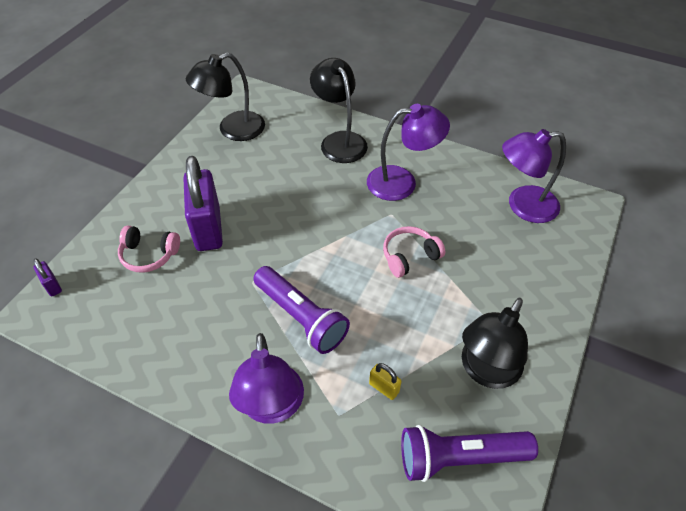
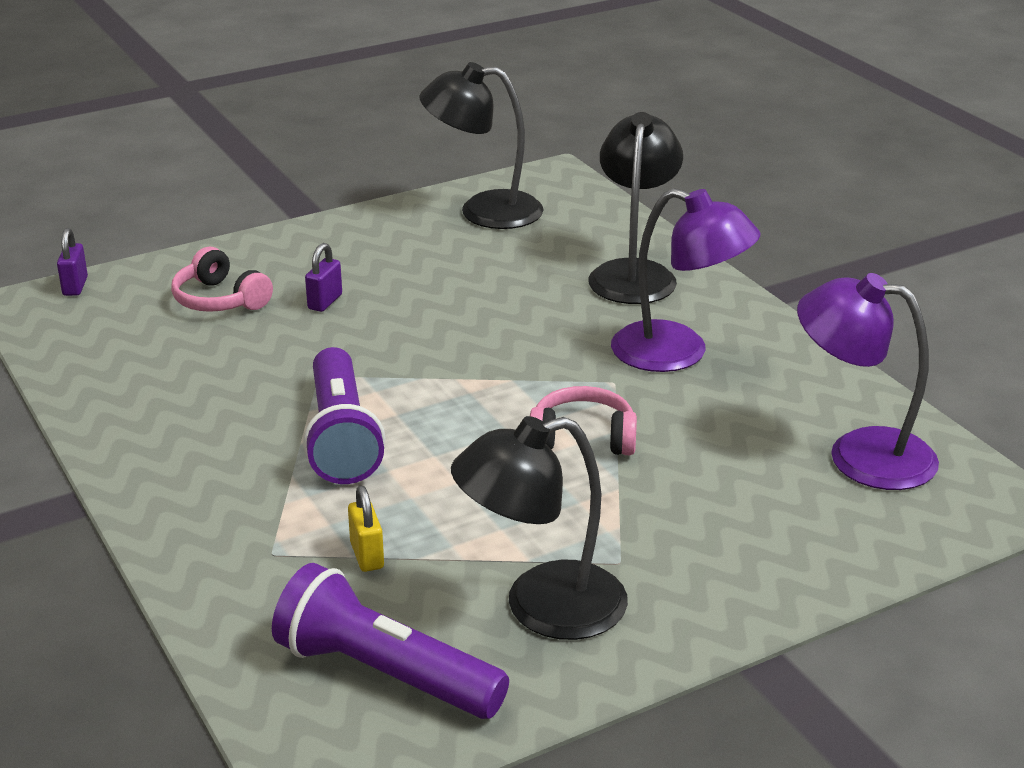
camera: 35 degrees right, 20 degrees down
(208, 229) = (325, 302): purple padlock -> purple padlock, size x0.42
(272, 407) = (196, 507): purple lamp -> none

